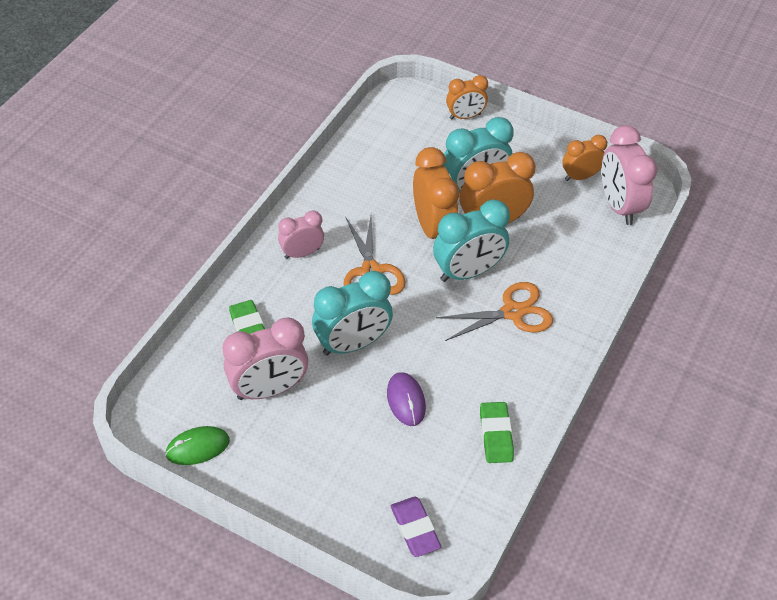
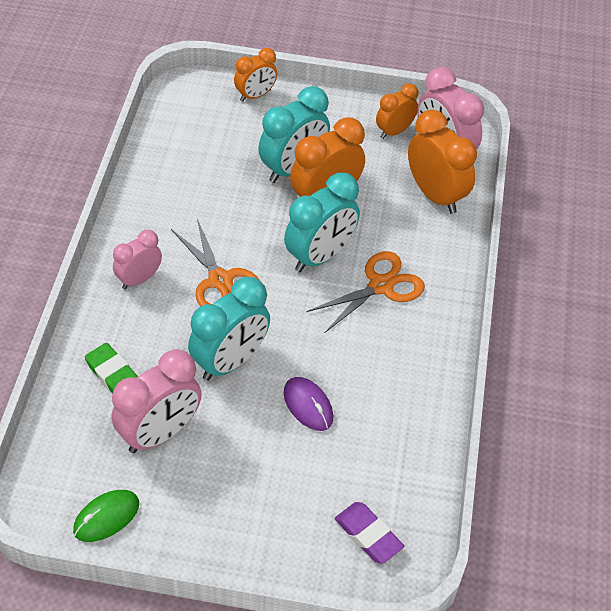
camera: 20 degrees left, 0 degrees up
(433, 228) = (267, 219): orange clock -> orange clock (435, 195)
(495, 435) = (412, 416): green eraser -> none

